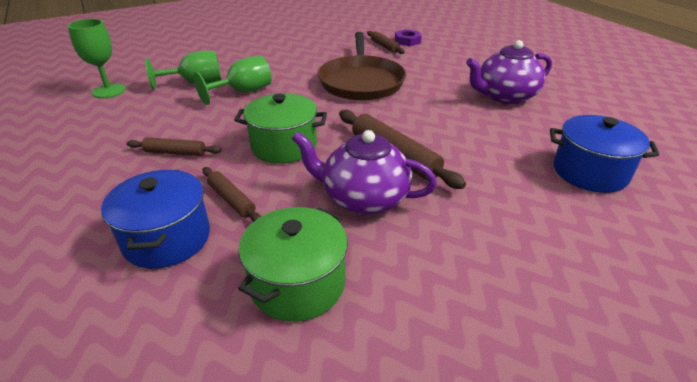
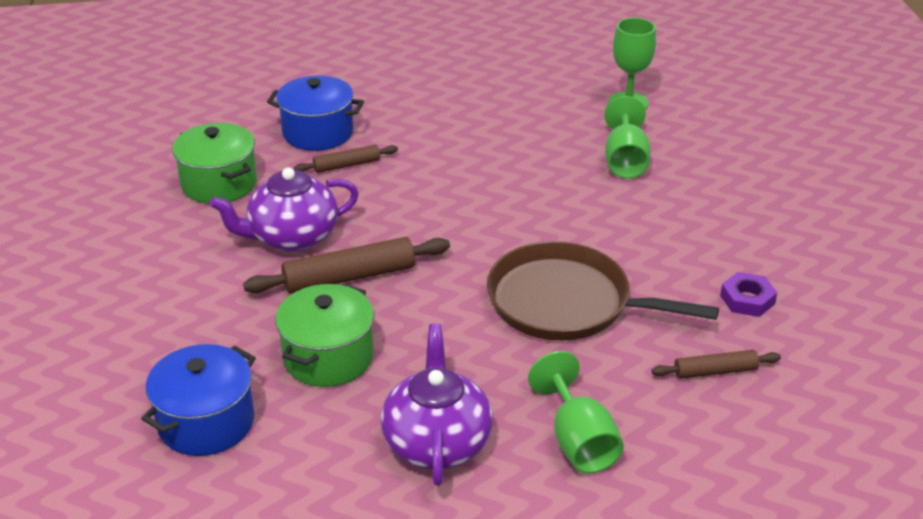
camera: 110 degrees right, 0 degrees up
(175, 152) = (451, 140): brown rolling pin -> none
(243, 92) = (580, 194): green goblet -> green goblet (578, 441)
(284, 146) = (421, 206): green pot -> green pot (328, 357)
(363, 198) = (292, 237): purple teapot -> purple teapot turned 150 degrees counterclockwise
(407, 41) = (736, 412): purple nut -> purple nut (747, 299)

